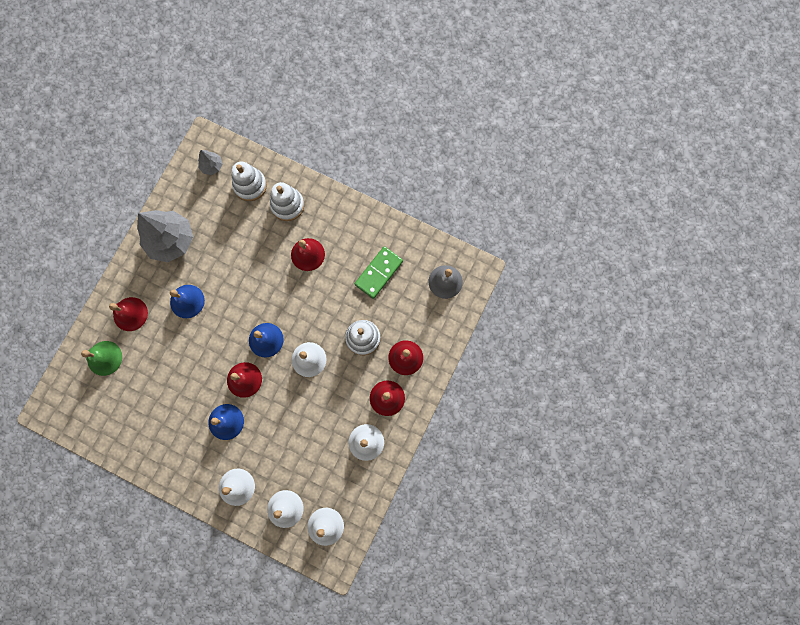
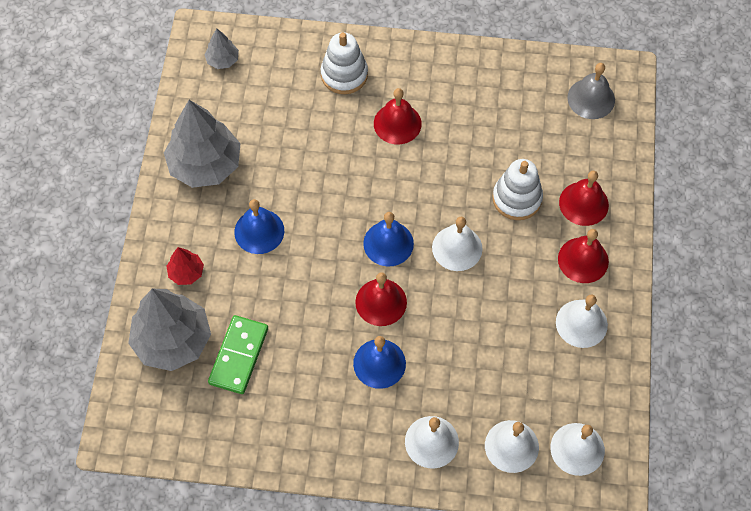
camera: 20 degrees left, 15 degrees down
(104, 358) = (173, 340): green bell -> grey tree
(130, 314) = (186, 272): red bell -> red tree
(250, 185) = (284, 67): white stacking toy -> none
(379, 273) = (501, 116): green domino -> green domino (239, 356)

